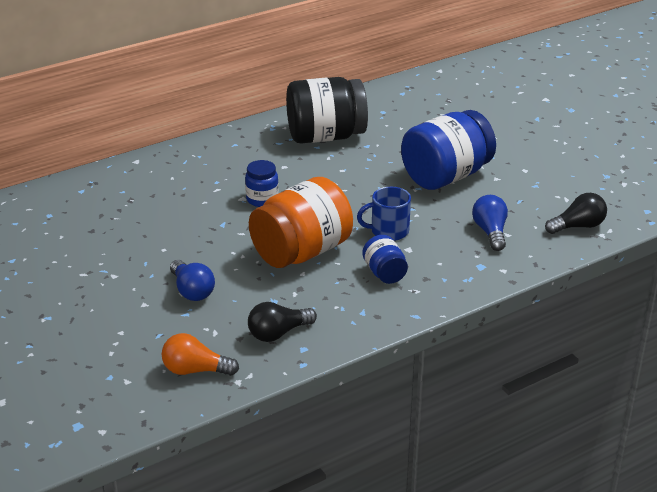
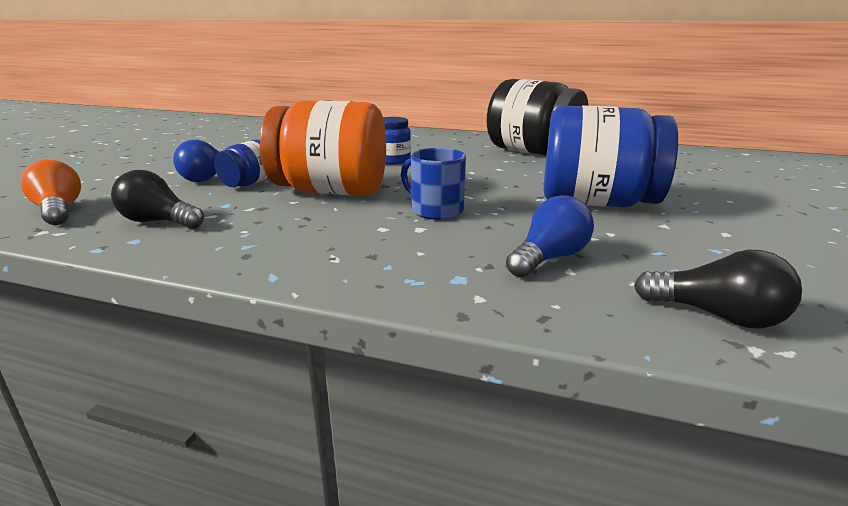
camera: 50 degrees right, 10 degrees down
(384, 273) = (347, 232): blue jar -> blue jar (249, 183)

